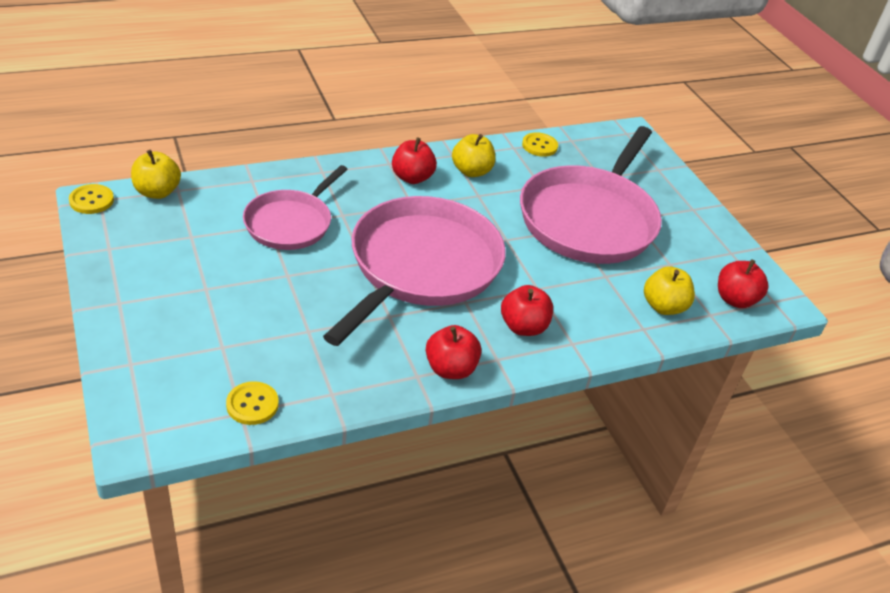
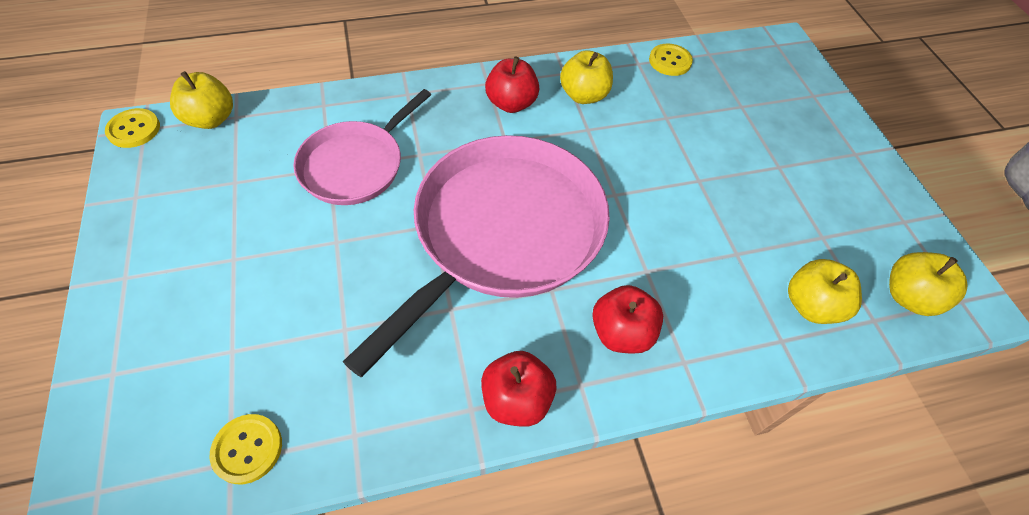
camera: 10 degrees right, 15 degrees up
(589, 219) = (722, 166): pink pan -> none
(735, 299) = (908, 297): red apple -> yellow apple

